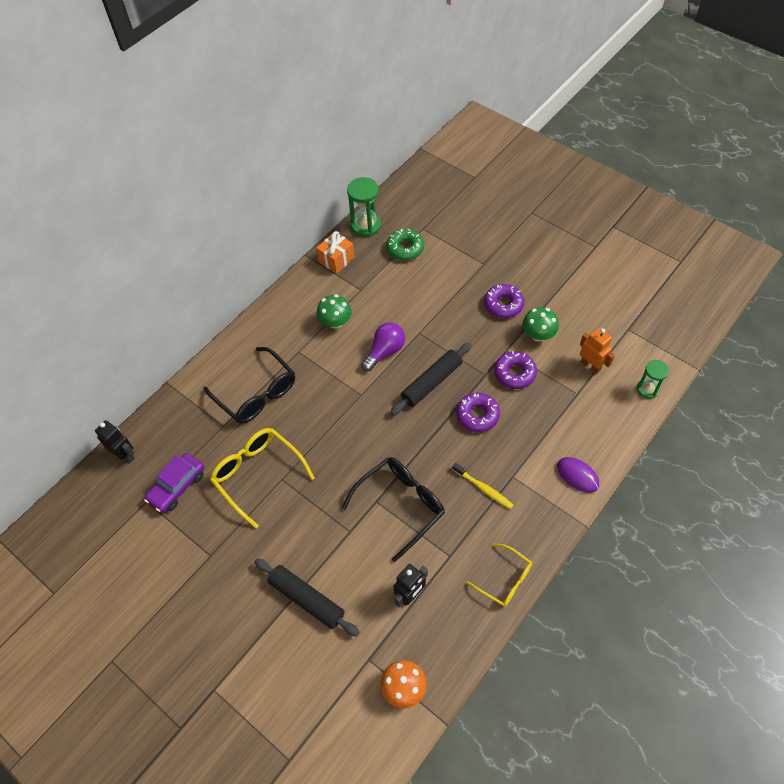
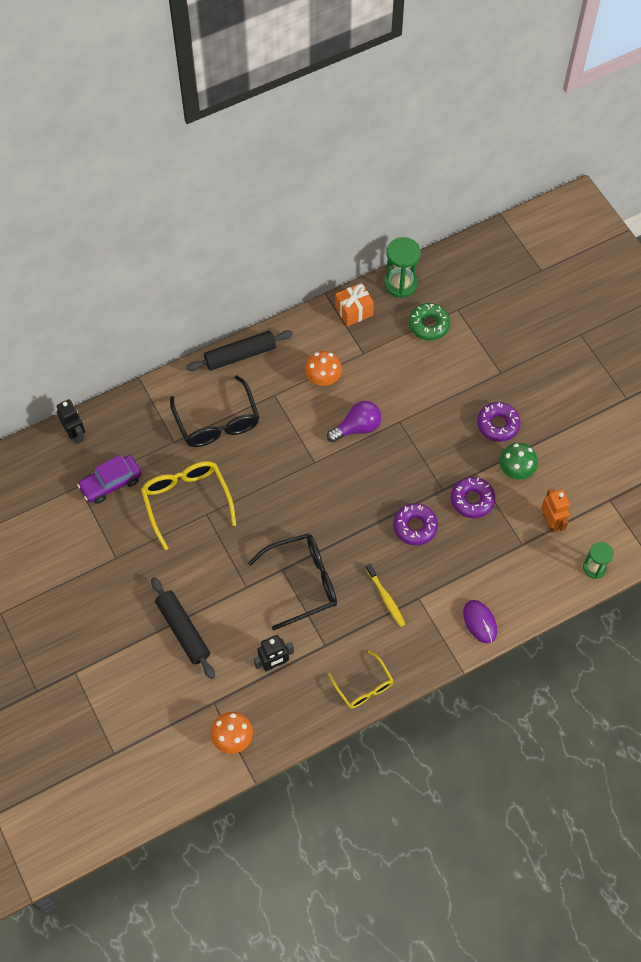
camera: 20 degrees right, 5 degrees up
(335, 322) = (323, 378): green mushroom -> orange mushroom
(431, 383) = (387, 477): black rolling pin -> black rolling pin (240, 355)

